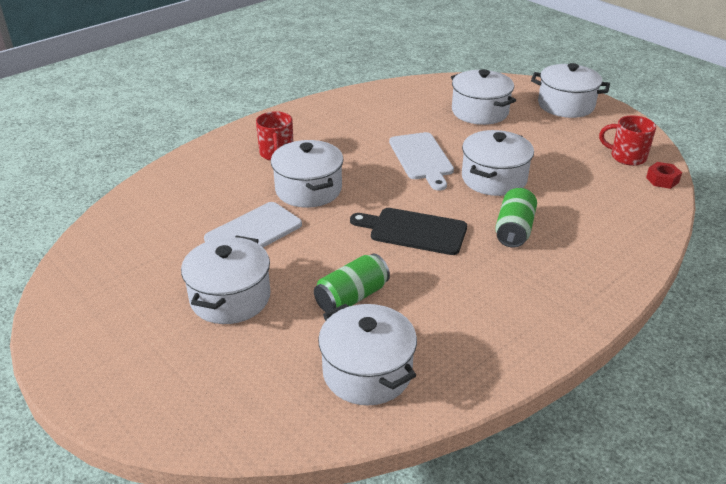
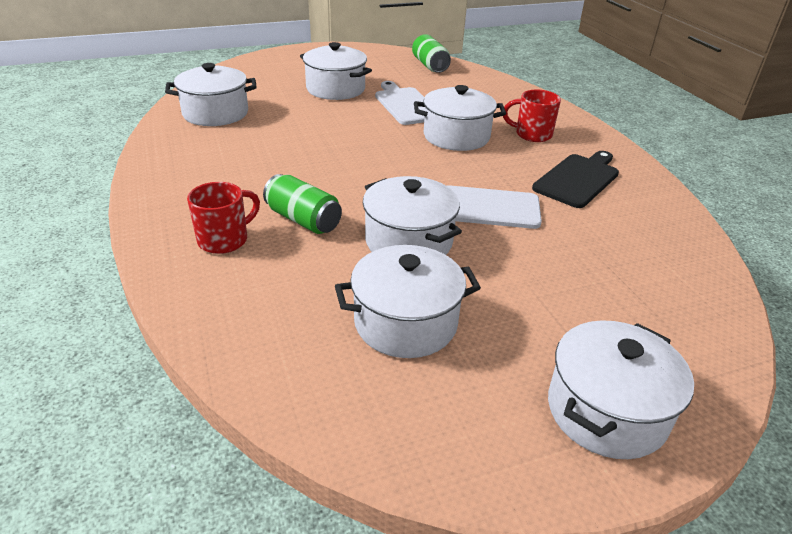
camera: 110 degrees right, 0 degrees up
(352, 297) = (292, 124): green can -> green can (430, 66)
(413, 231) = (351, 167): black cutting board -> black cutting board (578, 179)
(480, 112) = (599, 293): white pot -> white pot (405, 323)
(626, 157) = (387, 398): red mug -> red mug (224, 240)
(662, 180) = (297, 404): red nut -> none

